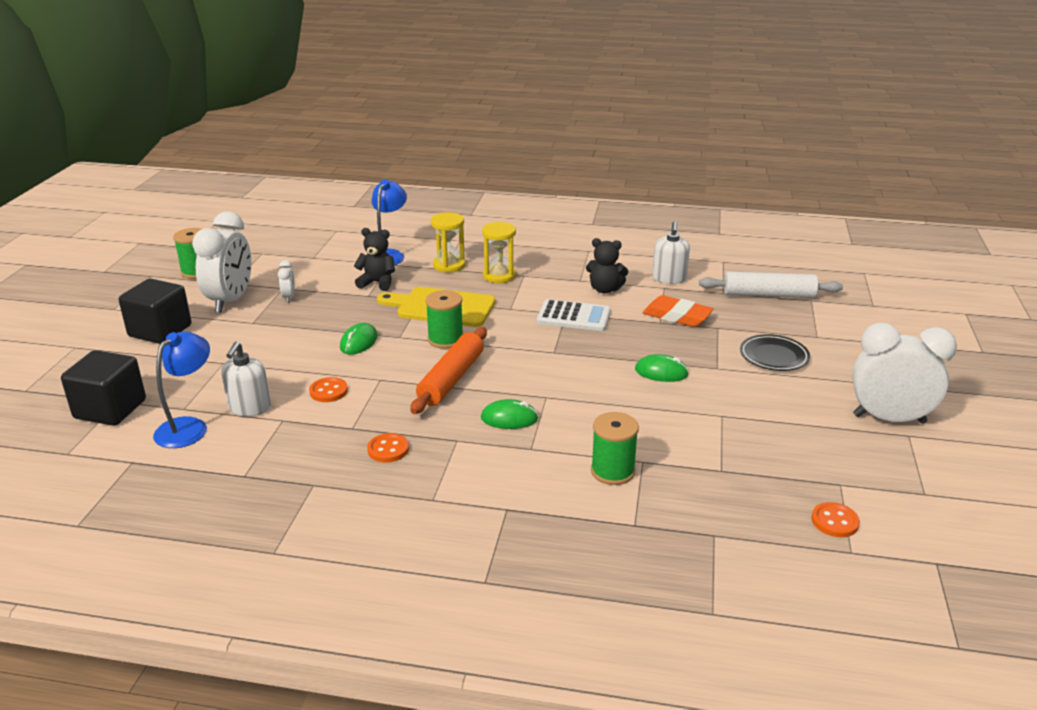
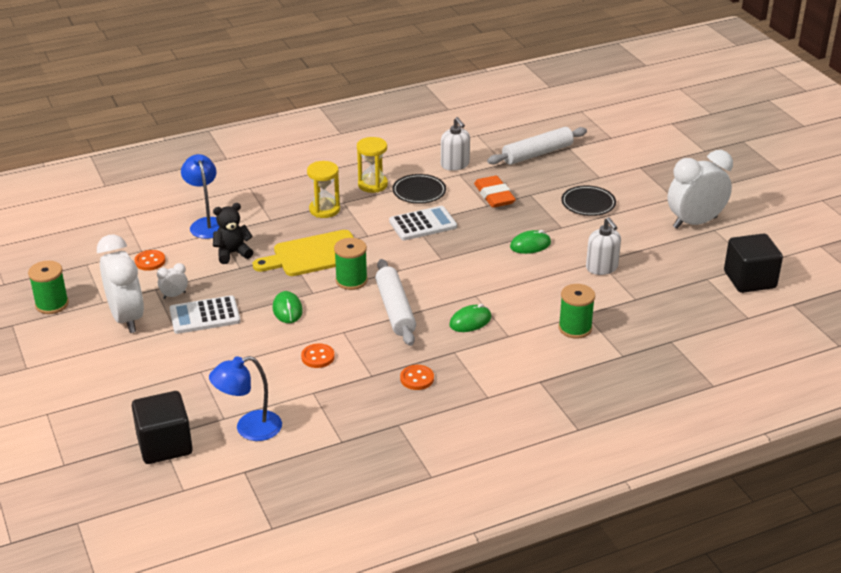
camera: 35 degrees left, 5 degrees up
(160, 331) = (104, 369): black cube -> black cube (749, 280)
(189, 427) = (249, 429): blue lamp -> blue lamp turned 105 degrees counterclockwise
(249, 408) = (275, 395): white soap dispenser -> white soap dispenser (602, 268)
(288, 321) = (205, 316): none -> white calculator
(289, 297) = (174, 295): white clock -> white clock turned 75 degrees counterclockwise
(449, 265) = (271, 215): yellow hourglass -> yellow hourglass (372, 185)
(451, 379) = (395, 309): orange rolling pin -> white rolling pin
(605, 289) = (419, 192): black teddy bear -> black plate
(677, 316) = (494, 196): orange eraser -> orange eraser turned 75 degrees clockwise
(834, 521) = (724, 303): orange button -> orange button (150, 261)

